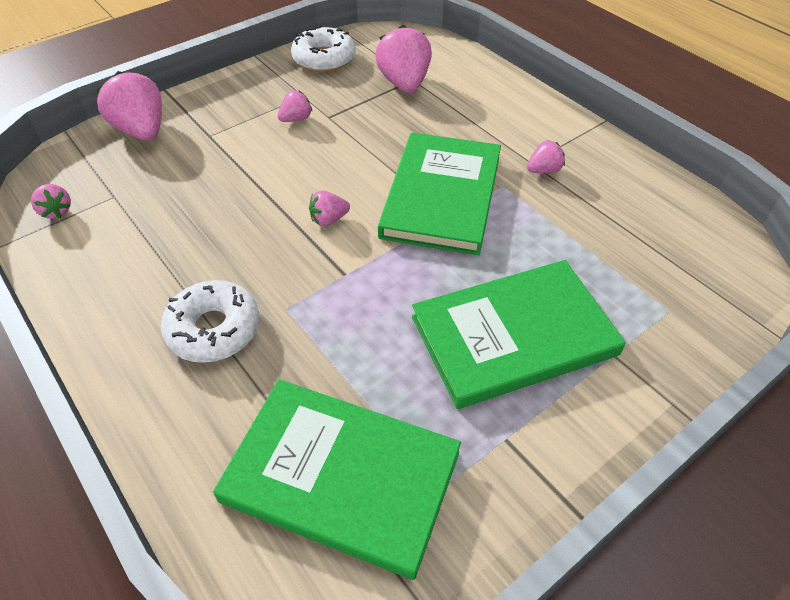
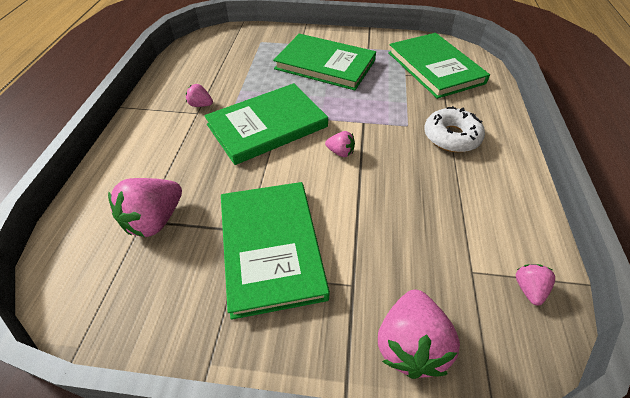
camera: 135 degrees left, 0 degrees up
(296, 119) = (271, 247): pink strawberry -> green book
(324, 59) = (157, 312): white donut -> none

